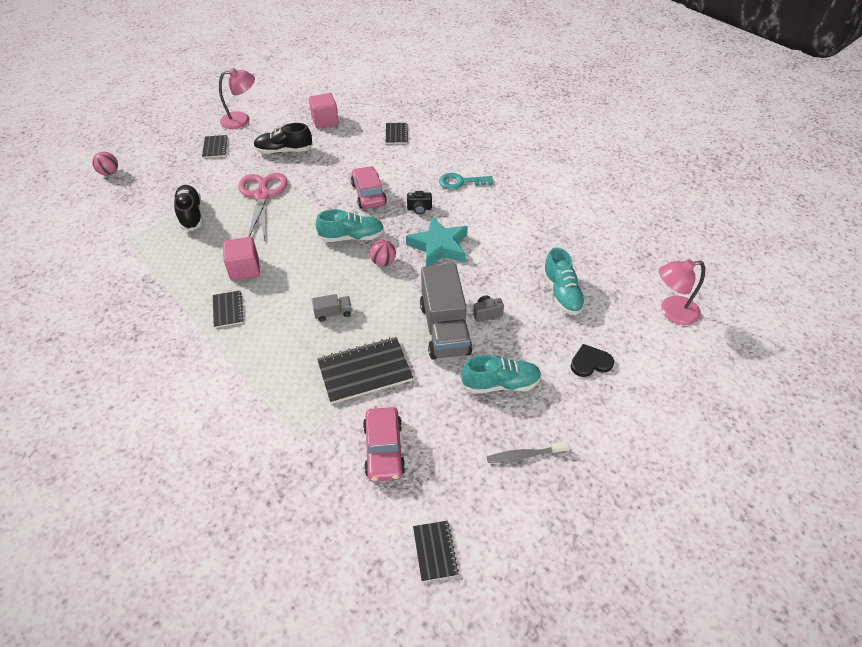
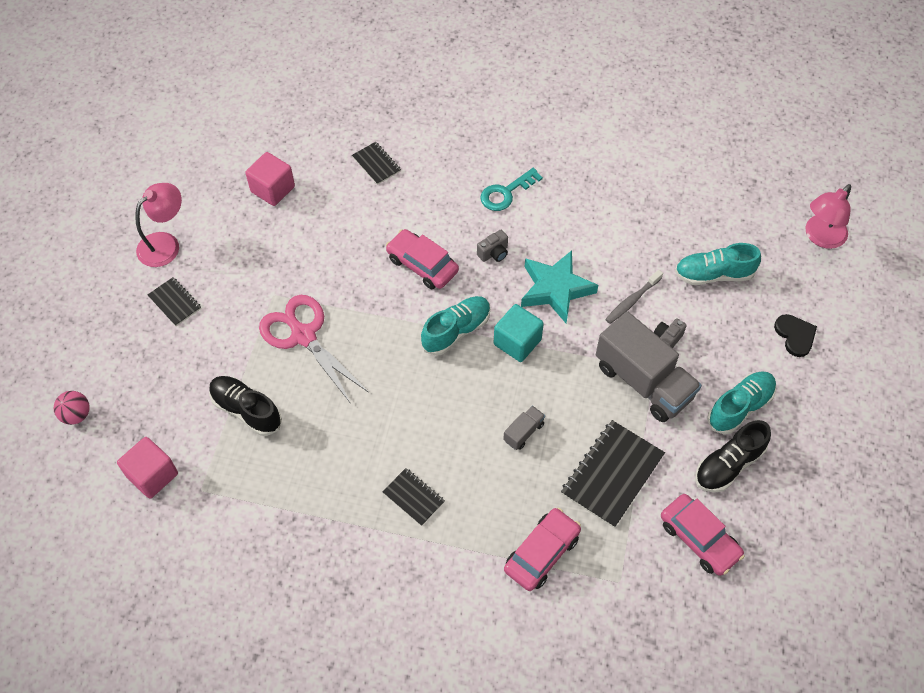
camera: 35 degrees left, 10 degrees up
(244, 269) = (381, 439): pink cube -> pink cube (152, 475)
(268, 389) = (541, 553): none -> pink car
(284, 151) = (266, 260): black shoe -> black shoe (728, 465)
(383, 262) = (517, 342): pink ball -> turquoise cube
(419, 209) = (494, 253): black camera -> grey camera
(435, 551) = (818, 597): black notebook -> none
(524, 455) = (814, 464): grey toothbrush -> grey toothbrush (632, 301)
(561, 293) = (713, 274): turquoise shoe -> turquoise shoe turned 135 degrees clockwise
(590, 362) = (795, 335): black heart -> black heart turned 120 degrees clockwise

